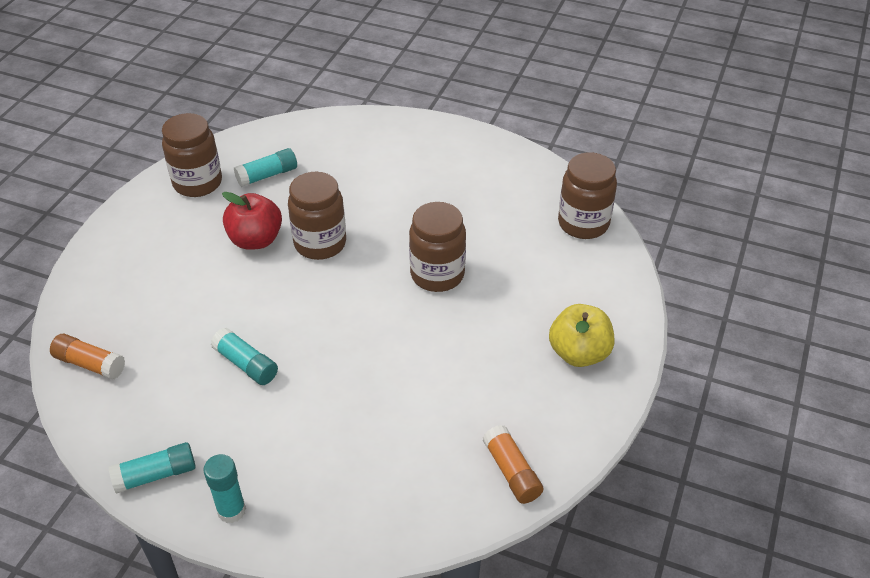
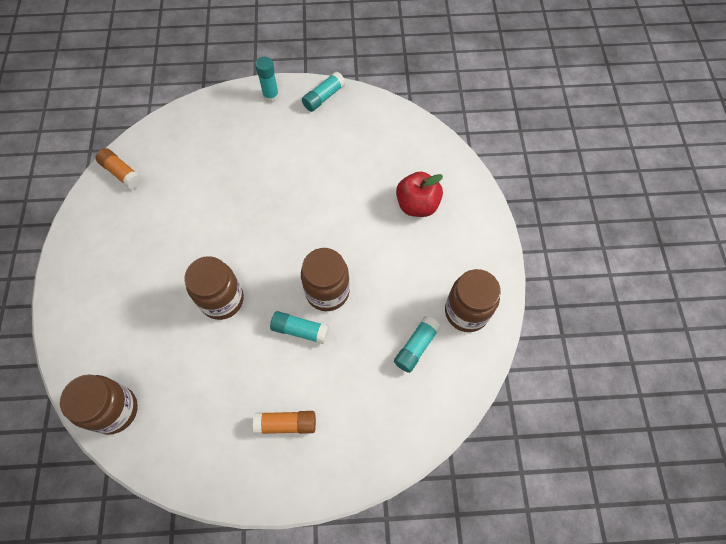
camera: 155 degrees right, 20 degrees up
(90, 364) = (413, 138): orange glue stick -> orange glue stick (286, 424)
(246, 364) = (318, 175): turquoise glue stick -> turquoise glue stick (300, 330)
(255, 240) = (378, 274): red apple -> red apple (417, 205)
(579, 353) = (95, 272): yellow apple -> none

